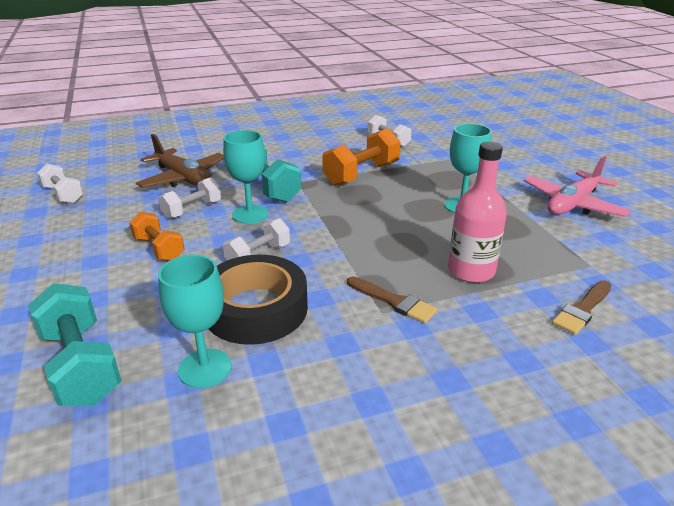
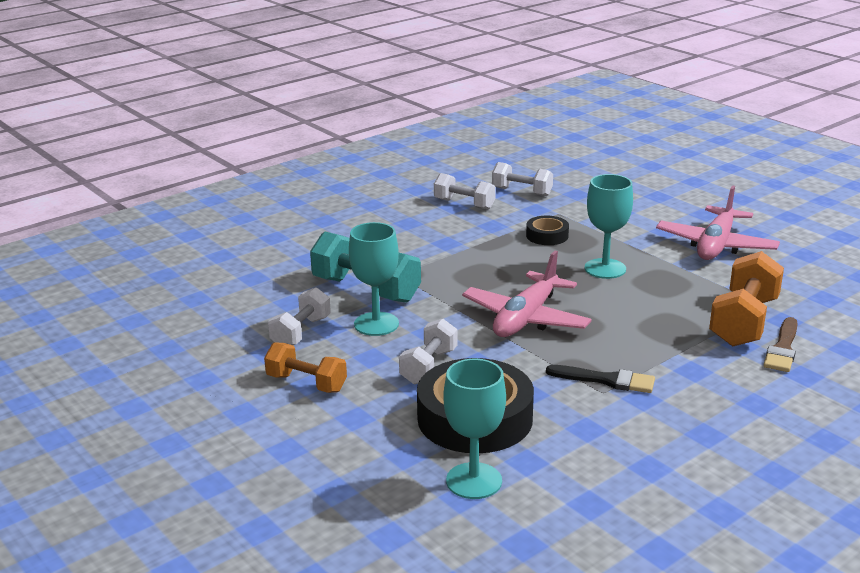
camera: 20 degrees left, 5 degrees down
(63, 195) = (111, 347): white dumbbell -> white dumbbell (522, 191)
(81, 365) = (344, 509): turquoise dumbbell -> none
(183, 178) = (249, 297): brown plane -> none
(361, 174) = (466, 252): orange dumbbell -> orange dumbbell (744, 322)
(366, 233) = (526, 318): none -> pink plane
(394, 301) = (606, 380): brown brush -> black brush
(433, 173) = (547, 236): none -> black tape
(471, 271) = (660, 335): pink bottle -> none

